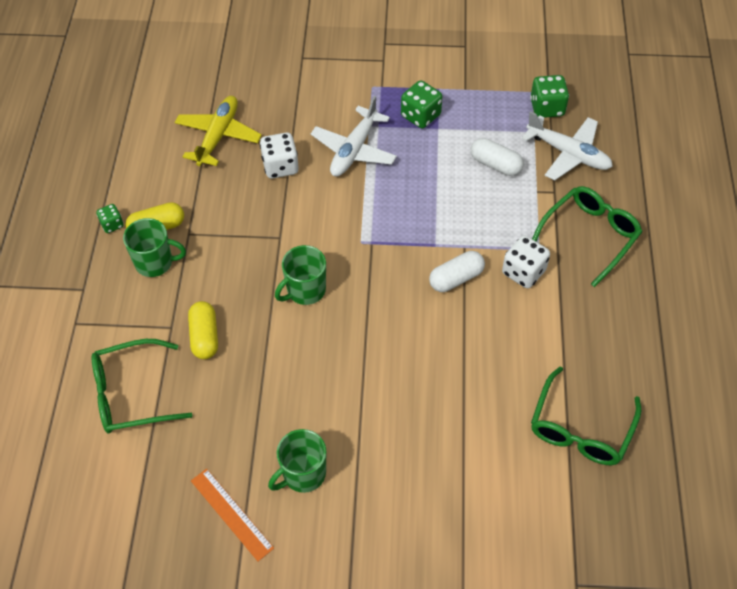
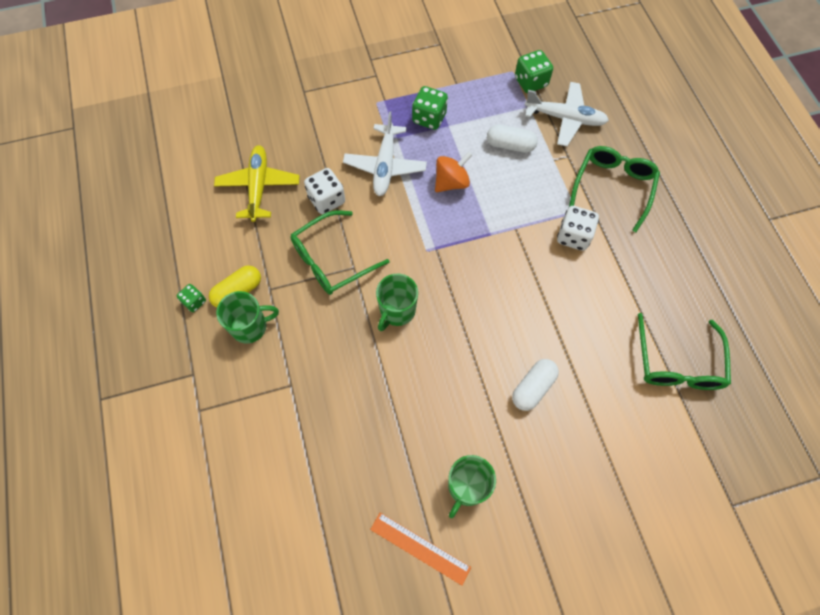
camera: 20 degrees left, 10 degrees up
(132, 394) = (281, 463): green glasses -> green glasses (332, 259)
(204, 337) = (325, 384): yellow capsule -> none
(416, 184) = (451, 182): none -> orange spinning top
(456, 278) = (521, 259): white capsule -> white capsule (533, 388)

